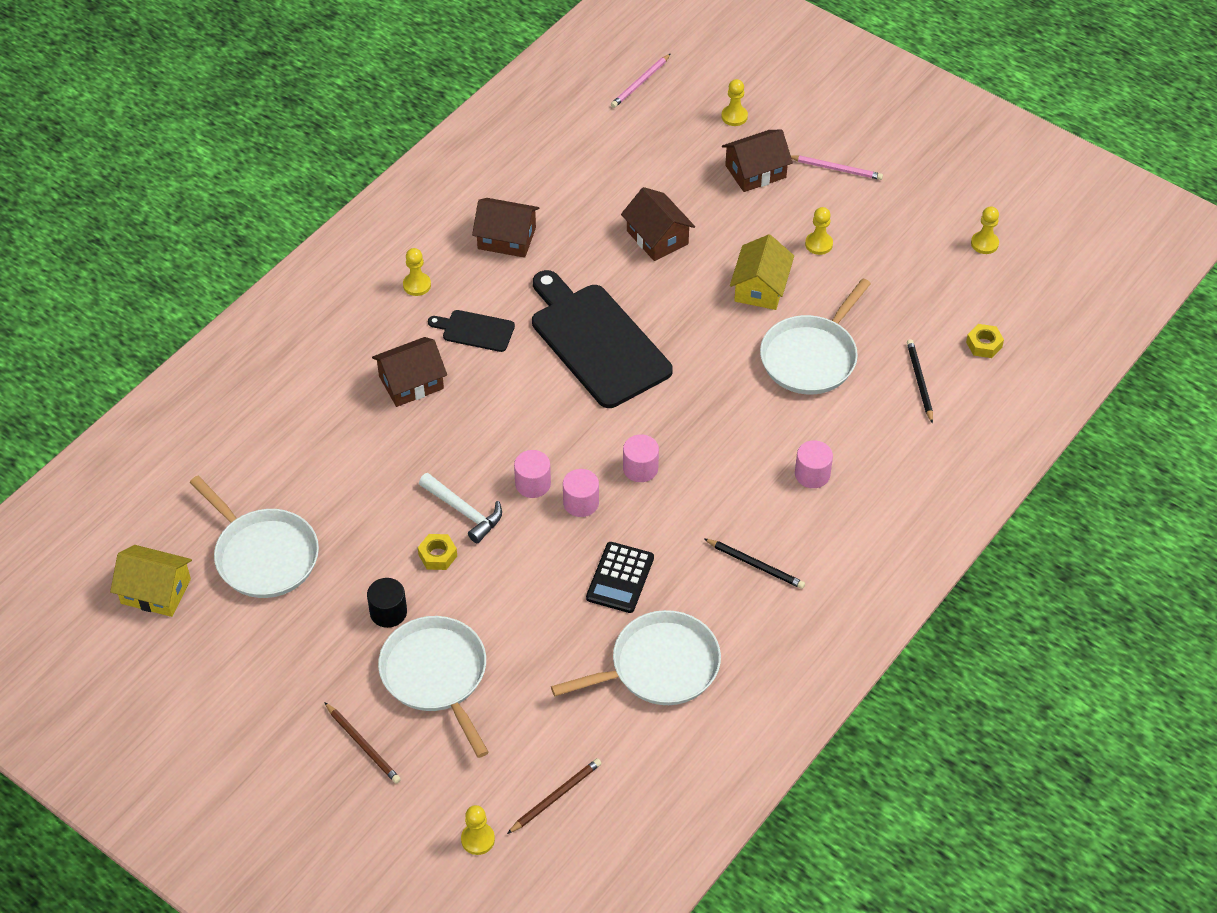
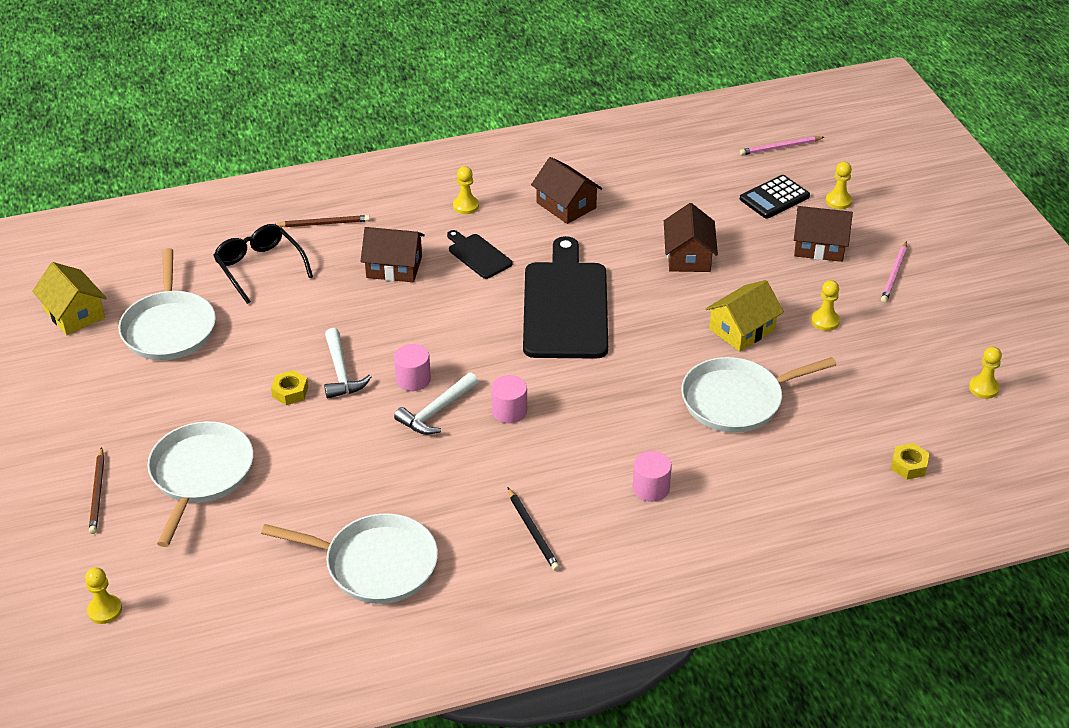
camera: 35 degrees right, 10 degrees down
(286, 449) = (259, 267): none -> black glasses
(388, 612) = (213, 412): black cylinder -> none
(556, 796) = (195, 614): brown pencil -> brown pencil (324, 223)
(581, 503) = (436, 411): pink cylinder -> white hammer
(620, 578) = (411, 481): black calculator -> black calculator (774, 198)
(836, 169) = (894, 274): pink pencil -> pink pencil turned 60 degrees clockwise
(919, 381) = (819, 465): black pencil -> none

